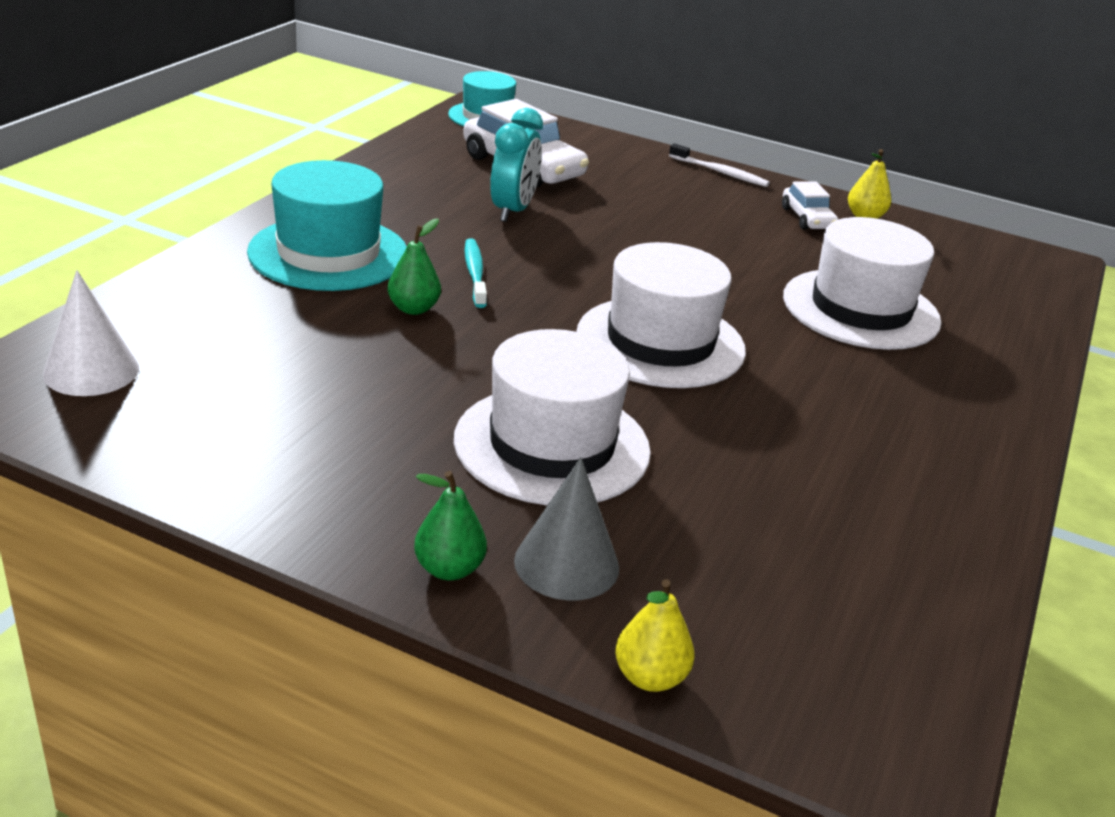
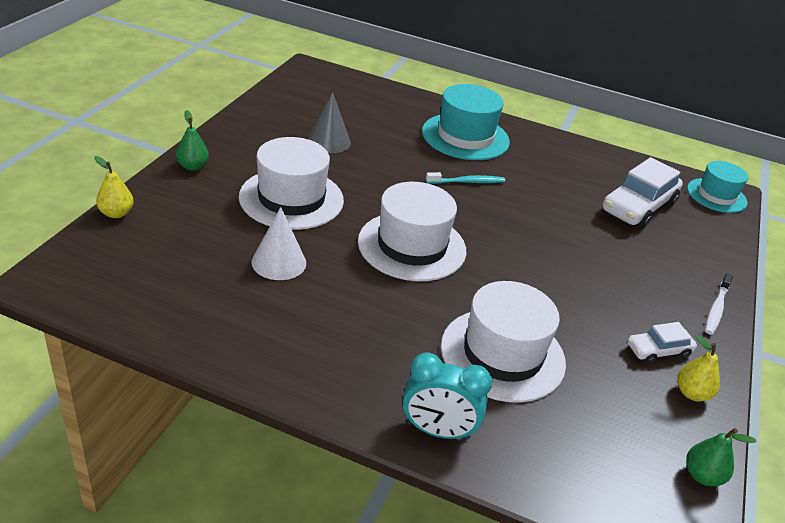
camera: 85 degrees right, 5 degrees up
(91, 371) = (328, 86): white cone -> white cone (279, 262)
(413, 309) = (415, 161): green pear -> green pear (702, 476)
(513, 211) = (563, 199): turquoise clock -> turquoise clock (437, 431)
(566, 563) = (195, 197): grey cone -> grey cone (328, 141)

